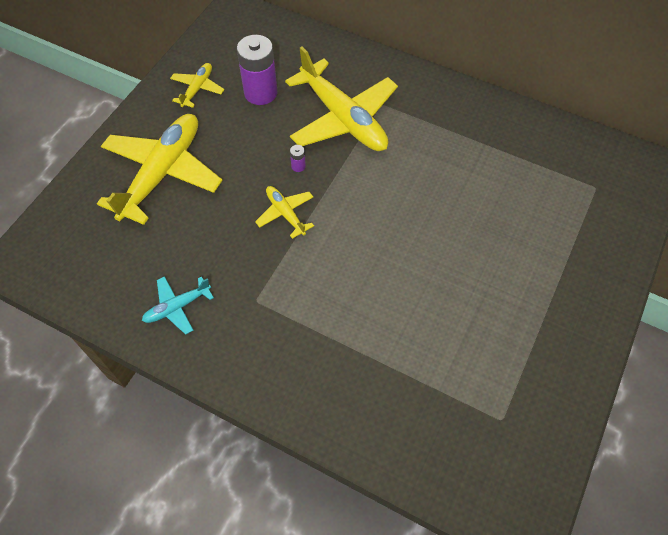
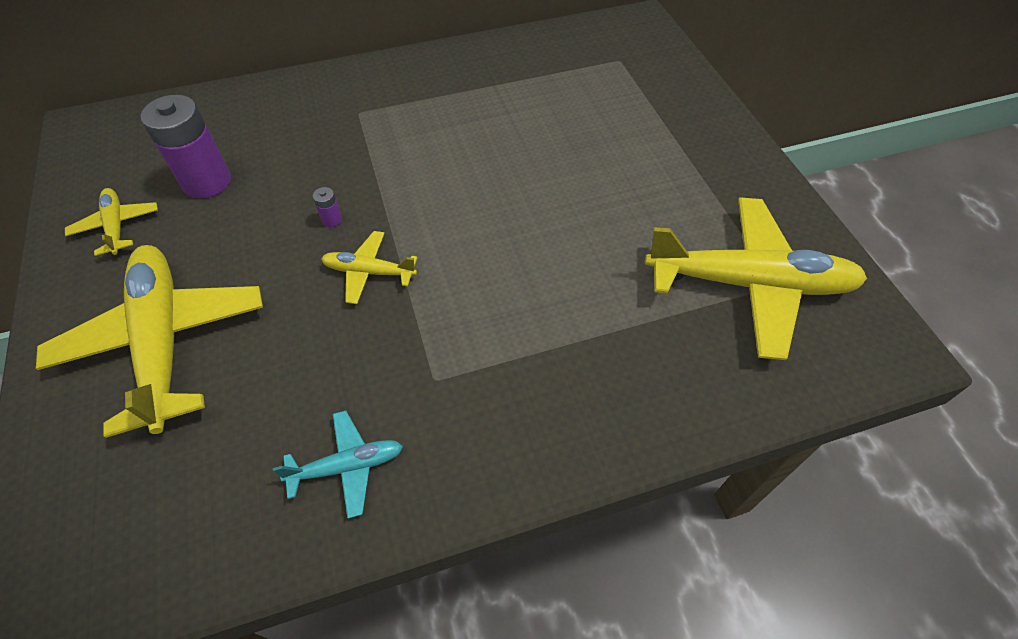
camera: 45 degrees left, 5 degrees down
(177, 307) = (347, 466): turquoise plane -> turquoise plane turned 120 degrees counterclockwise
(343, 118) = (332, 147): yellow plane -> yellow plane (749, 284)

